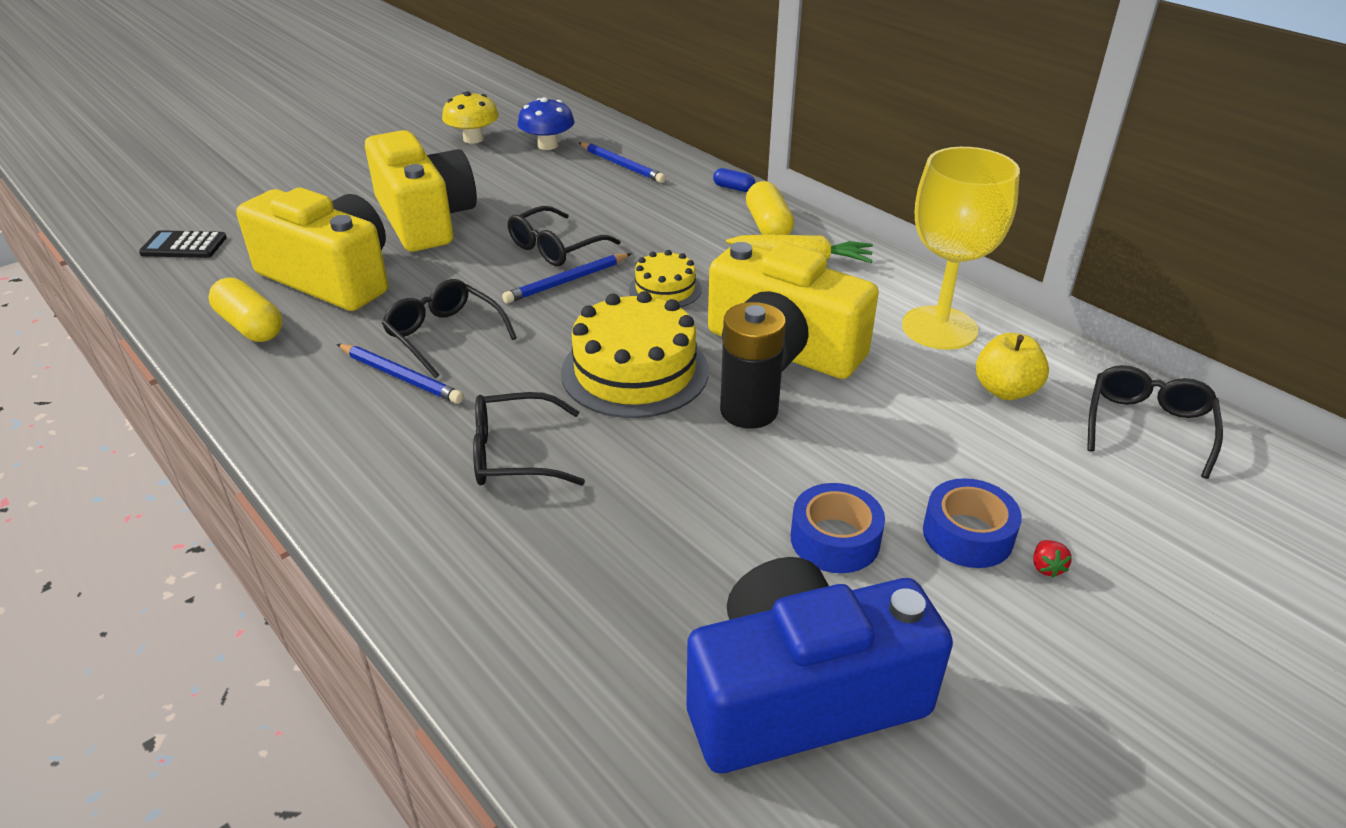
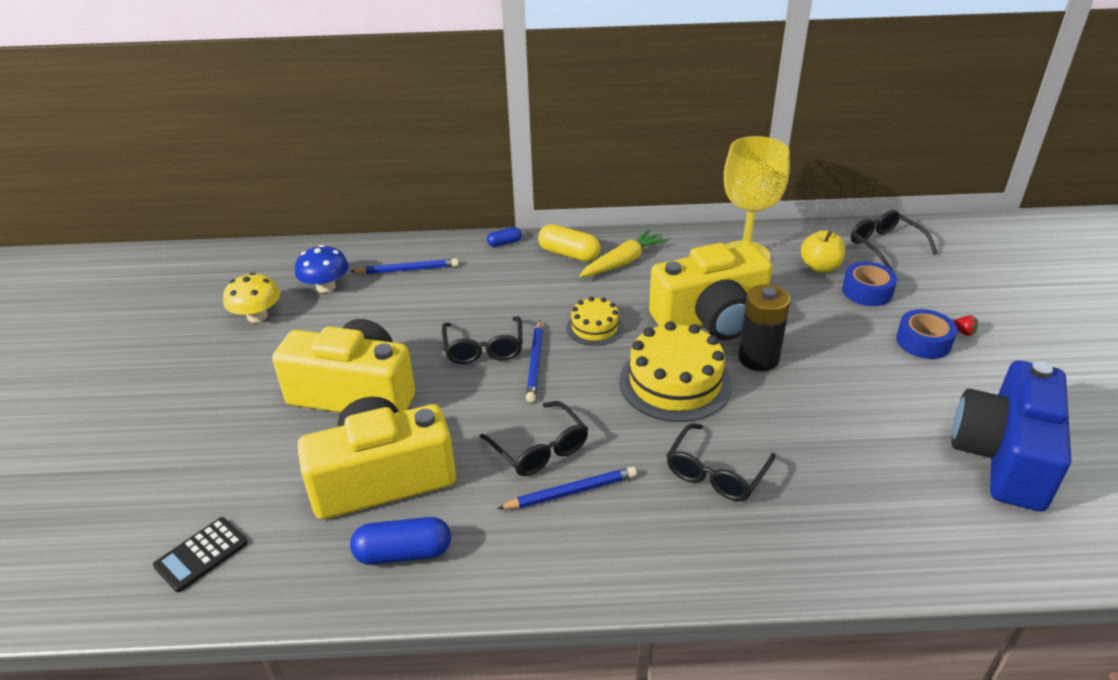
camera: 50 degrees left, 0 degrees up
(250, 326) = (403, 553): yellow capsule -> blue capsule
(444, 335) = (539, 449): black glasses -> black glasses turned 120 degrees counterclockwise
(835, 539) = (896, 385): blue tape -> blue tape (867, 291)

